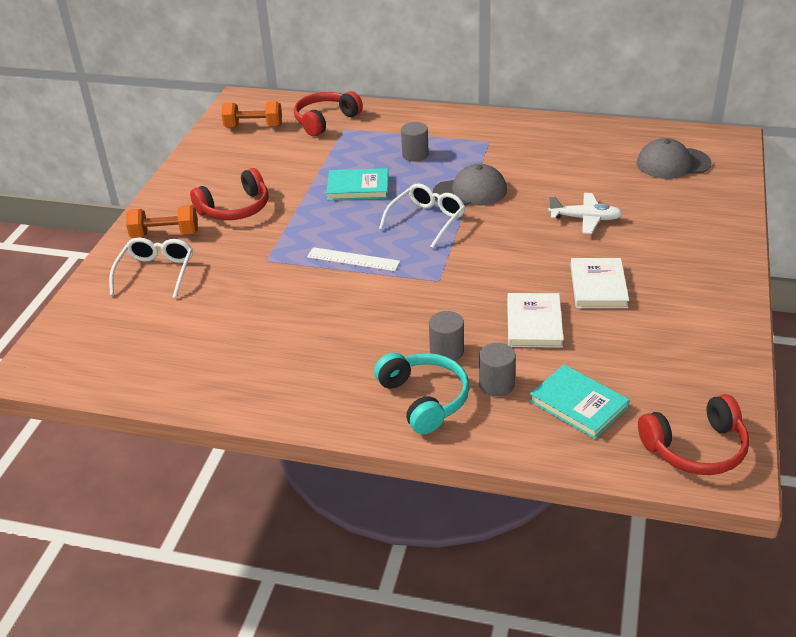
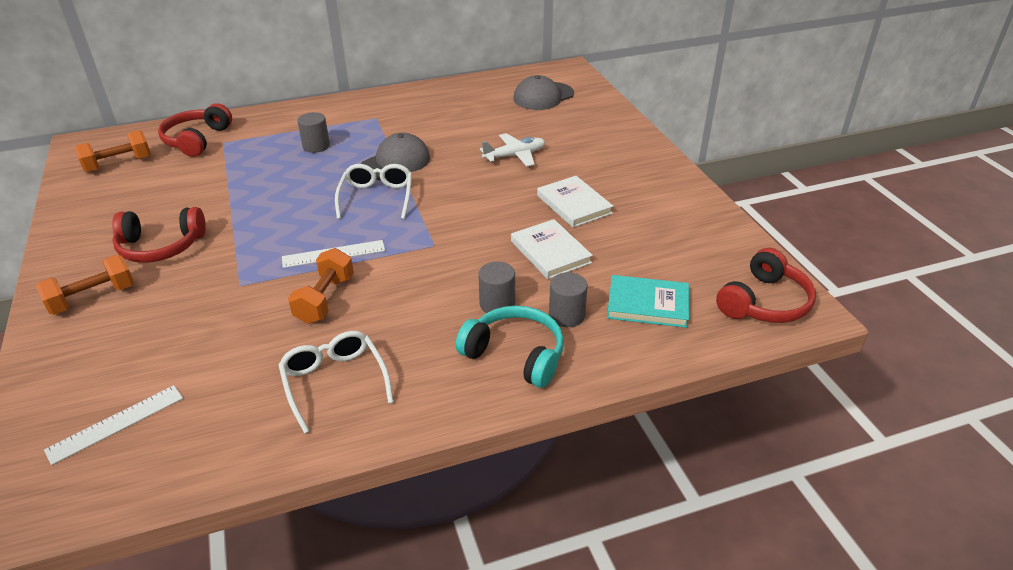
camera: 35 degrees left, 0 degrees up
(120, 333) = (116, 424): none -> white ruler
(156, 273) = (113, 342): white glasses -> white glasses (334, 382)
(235, 208) = (161, 246): red headphones -> red headphones turned 60 degrees clockwise
(317, 295) = (325, 299): none -> orange dumbbell
(358, 187) = (282, 189): turquoise book -> none

